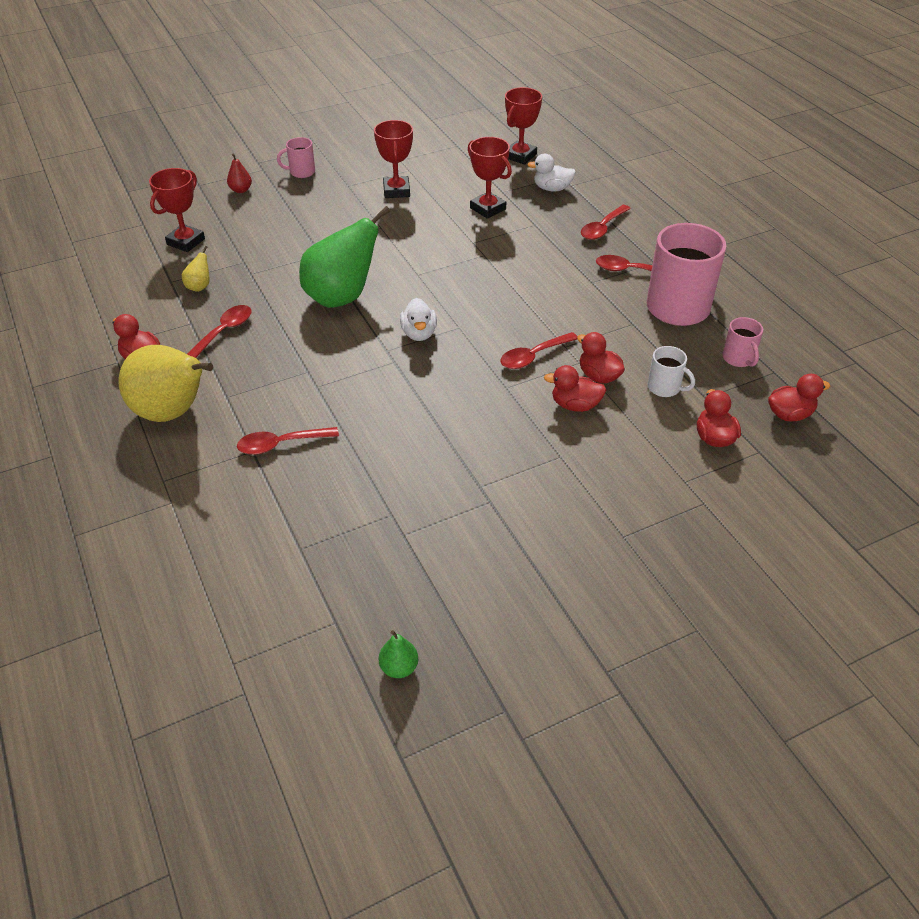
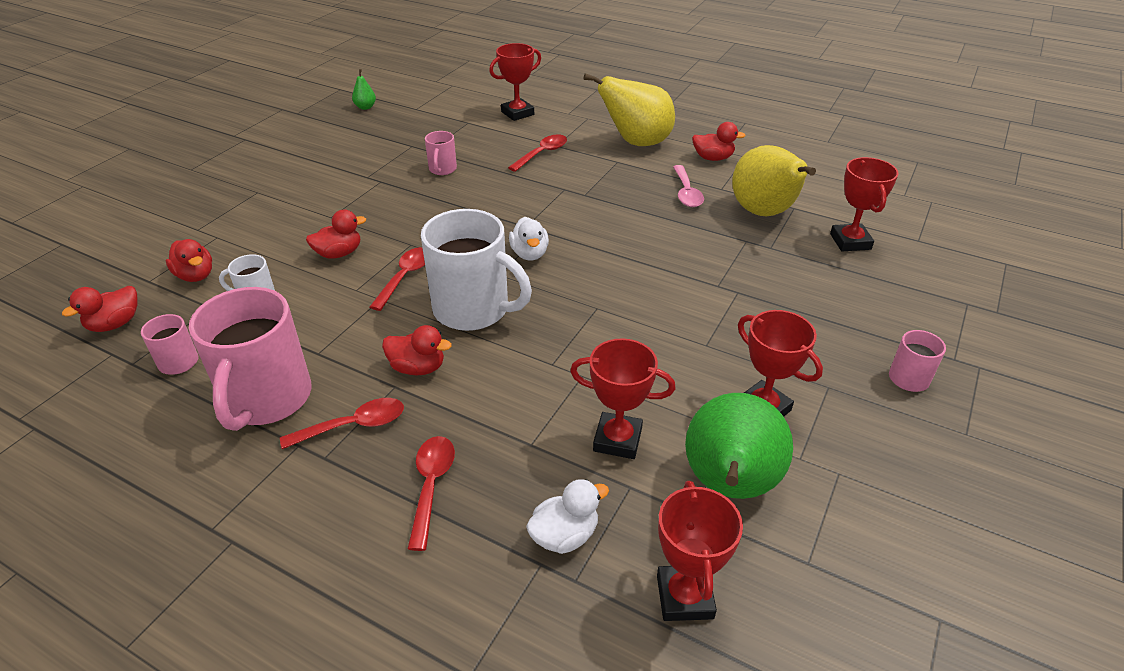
camera: 145 degrees right, 5 degrees down
(199, 287) = (764, 213): yellow pear -> yellow pear, size x2.43
(224, 332) = (686, 193): red spoon -> pink spoon
(225, 534) = (517, 113): none -> red trophy
(241, 190) = (917, 318): red pear -> none
(342, 297) = (637, 255): green pear -> green pear (729, 485)
(403, 472) = (442, 169): none -> pink mug
(419, 333) = (529, 254): white duck -> white duck turned 150 degrees counterclockwise
(502, 308) = (473, 310): none -> white mug
(598, 376) = (329, 284): red duck -> red duck (418, 368)

